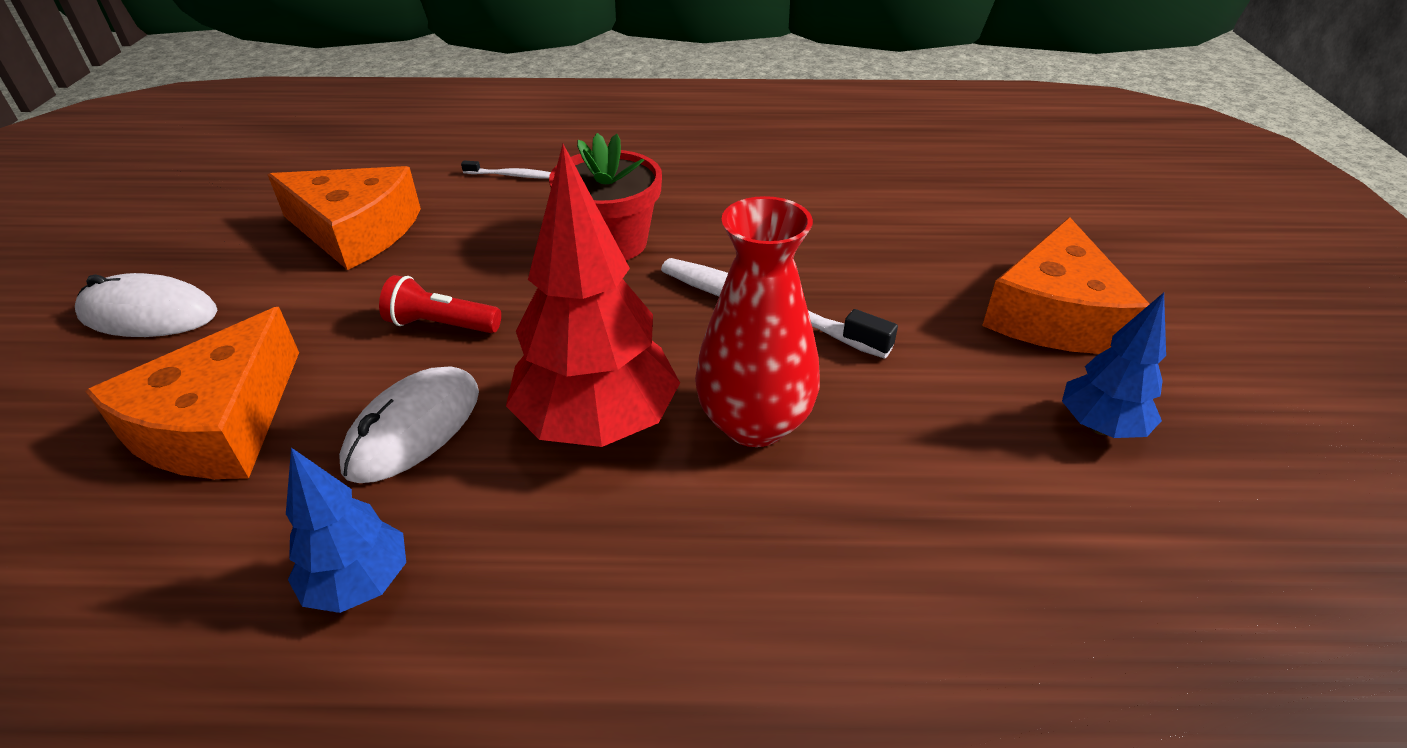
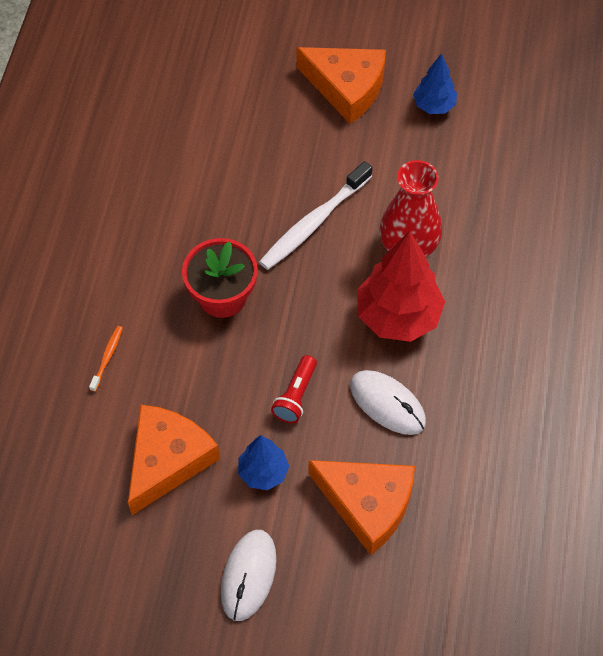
camera: 80 degrees left, 20 degrees up
(360, 584) = (486, 417): blue tree -> blue tree (263, 472)
(511, 175) = (107, 357): white toothbrush -> orange toothbrush

